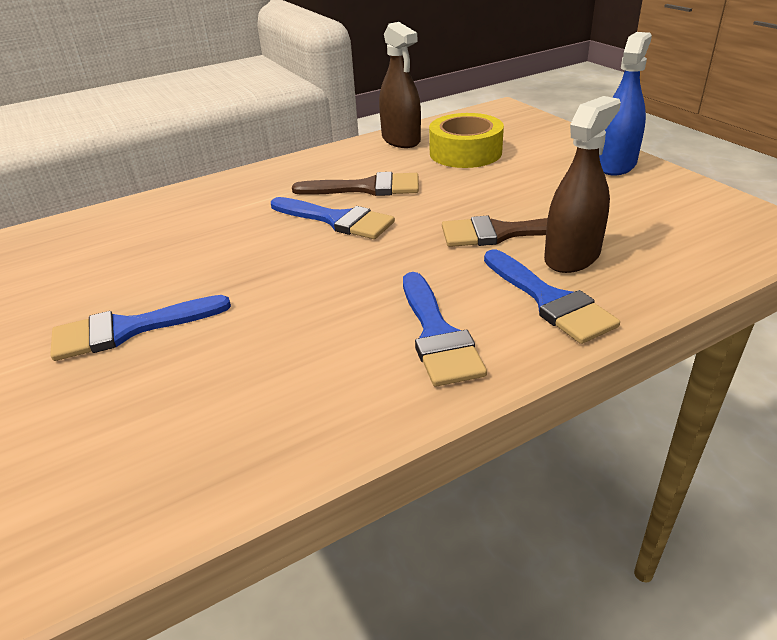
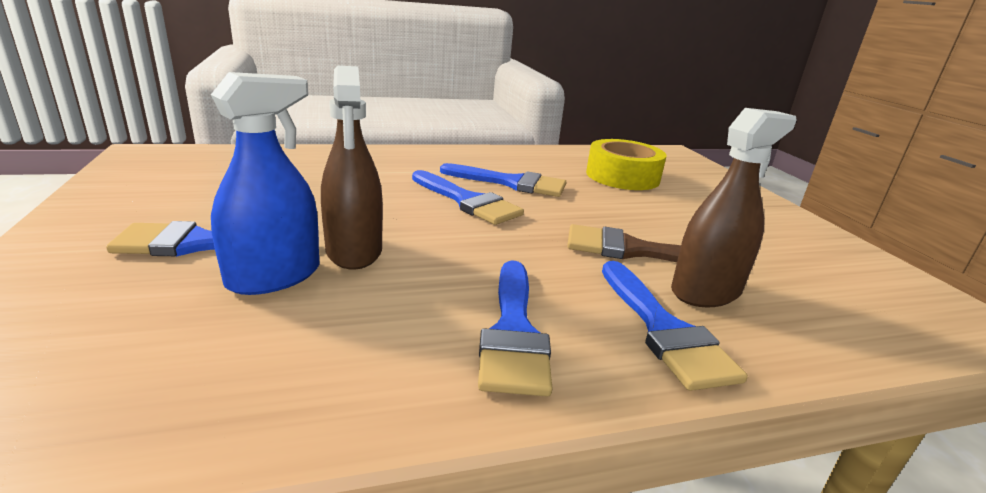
camera: 10 degrees right, 10 degrees down
(367, 188) = (511, 183): brown brush -> blue brush
(401, 140) = (564, 155): brown spray bottle -> brown spray bottle (354, 251)
(615, 164) = (779, 218): blue spray bottle -> blue spray bottle (274, 276)

